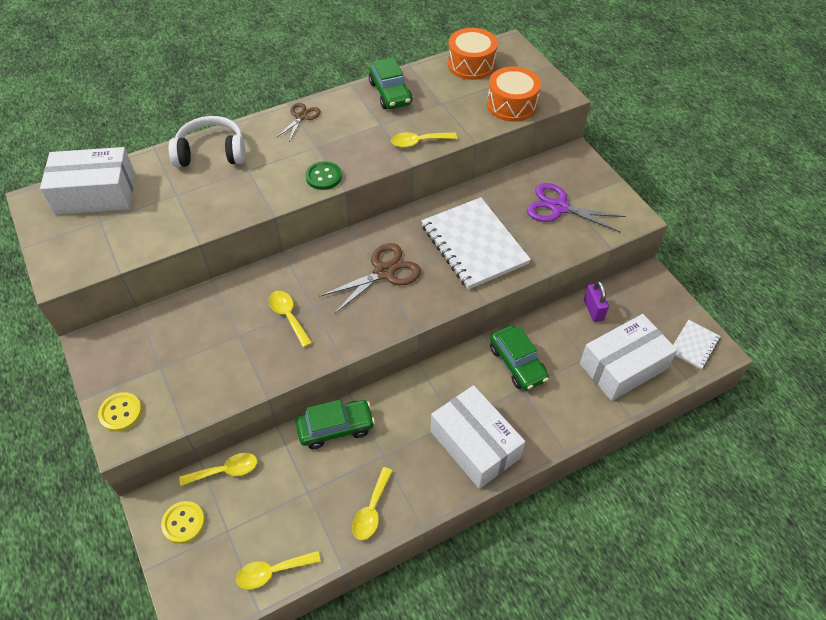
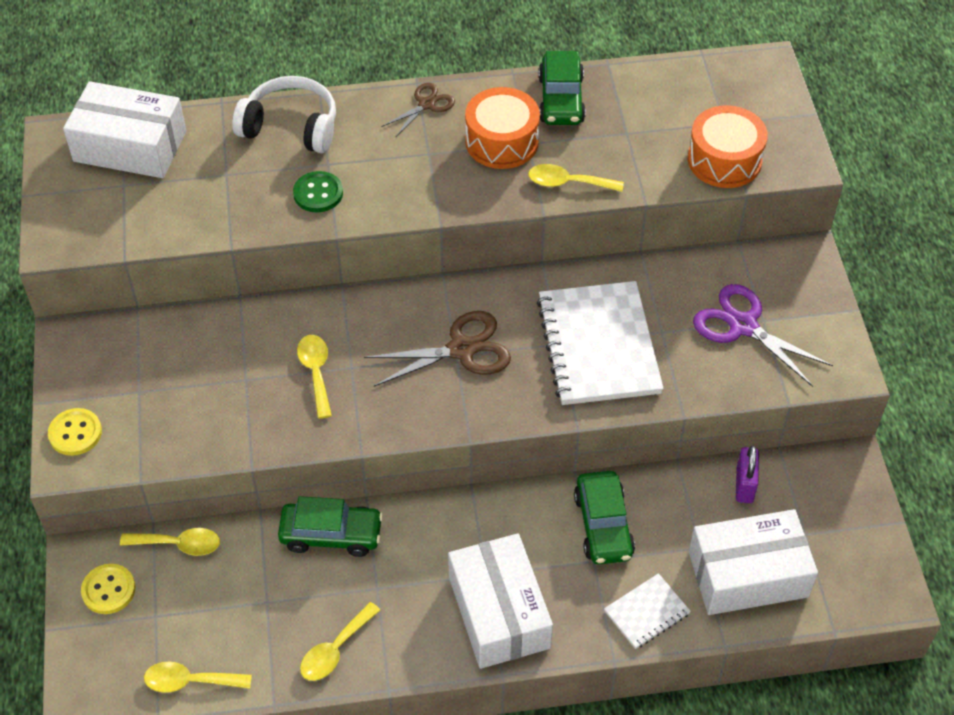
camera: 20 degrees right, 0 degrees up
(323, 177) = (421, 199): green button -> green button (318, 193)
(471, 64) = (695, 83): orange drum -> orange drum (502, 141)
(694, 345) = (865, 577): white notebook -> white notebook (647, 612)

